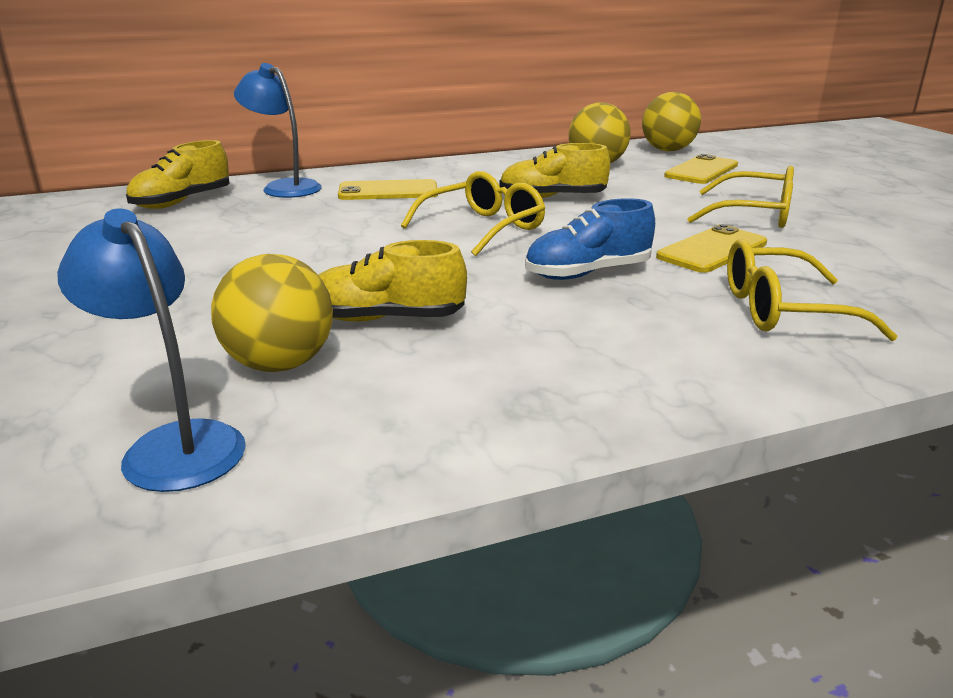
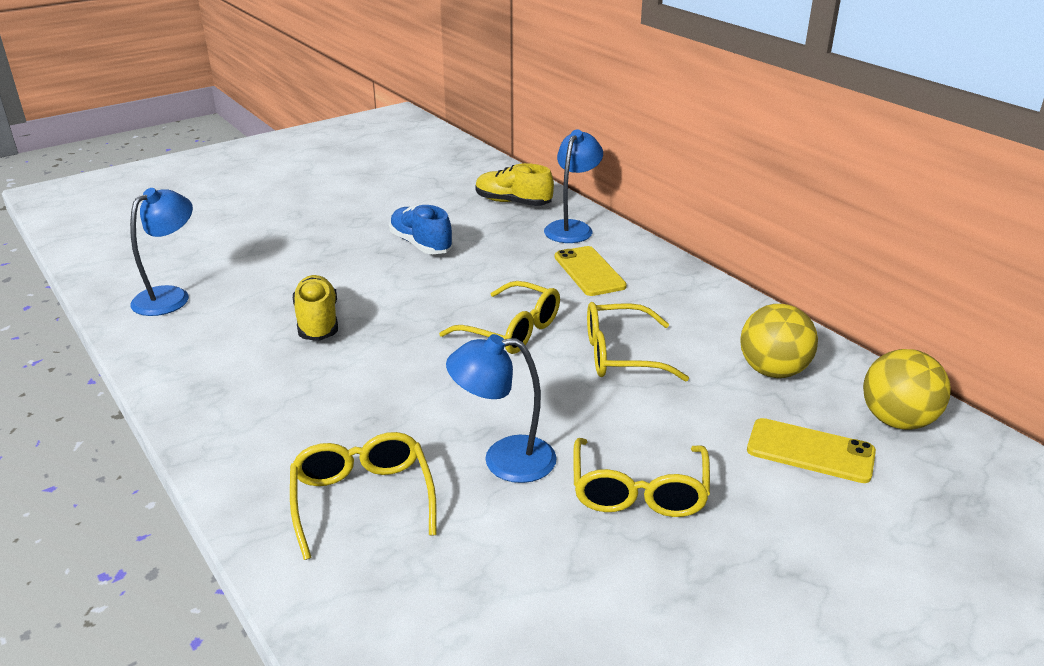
camera: 75 degrees right, 5 degrees up
(280, 364) = (252, 302): yellow ball -> none
(552, 198) = (621, 355): yellow shoe -> yellow glasses
(588, 273) = (421, 393): blue shoe -> blue shoe (421, 244)
(712, 250) = (504, 460): yellow phone -> blue lamp

